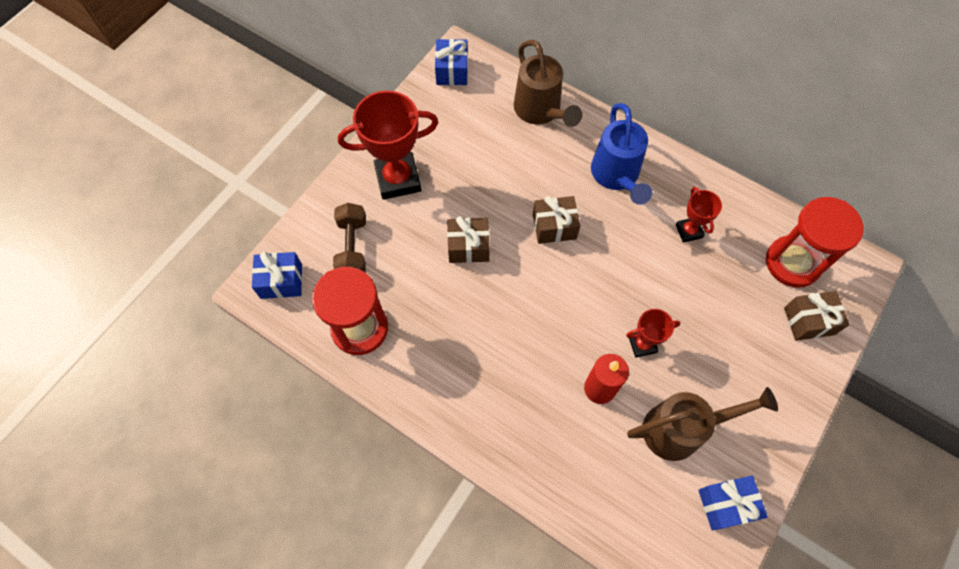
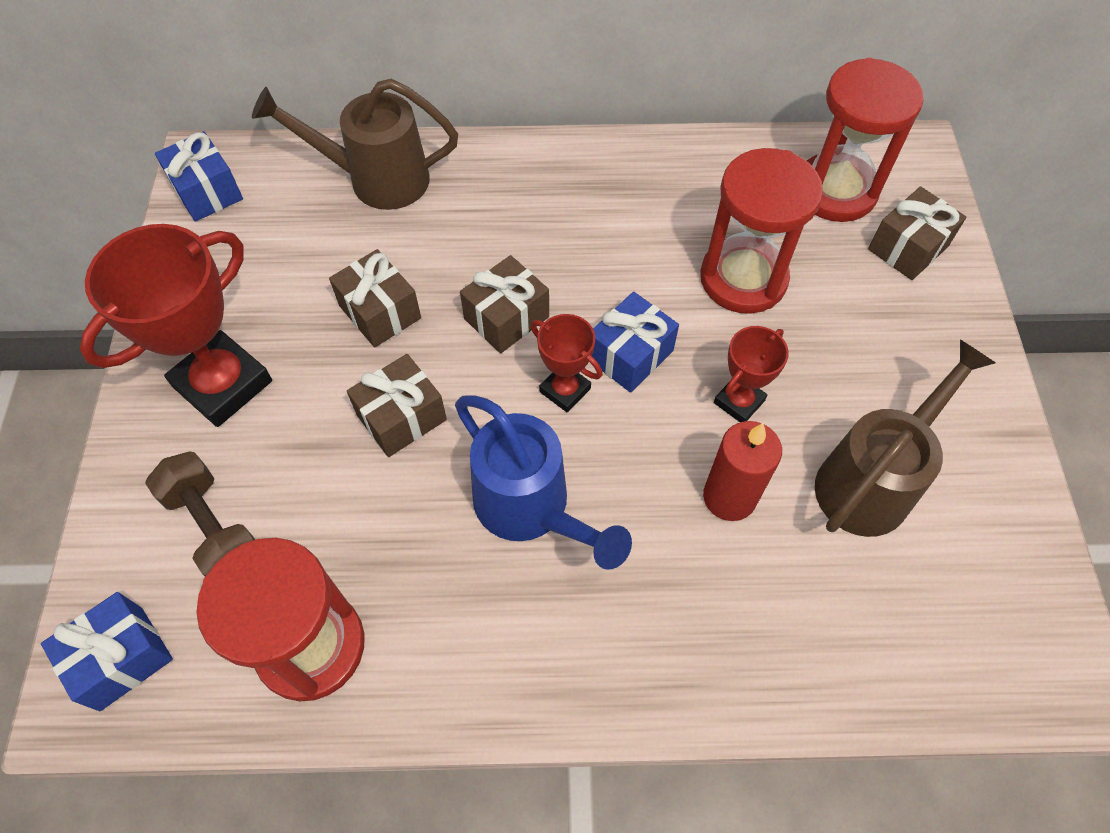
camera: 35 degrees left, 5 degrees down
(494, 186) = (380, 312): none -> brown gift
(540, 111) = (377, 179): brown watering can -> brown watering can turned 150 degrees clockwise
(616, 176) = (542, 207): blue watering can -> blue watering can (530, 508)
(689, 231) = (686, 223): red trophy -> red trophy (565, 390)
(697, 281) = (743, 279): none -> red hourglass
(726, 504) = (1001, 540): blue gift -> blue gift (630, 355)

